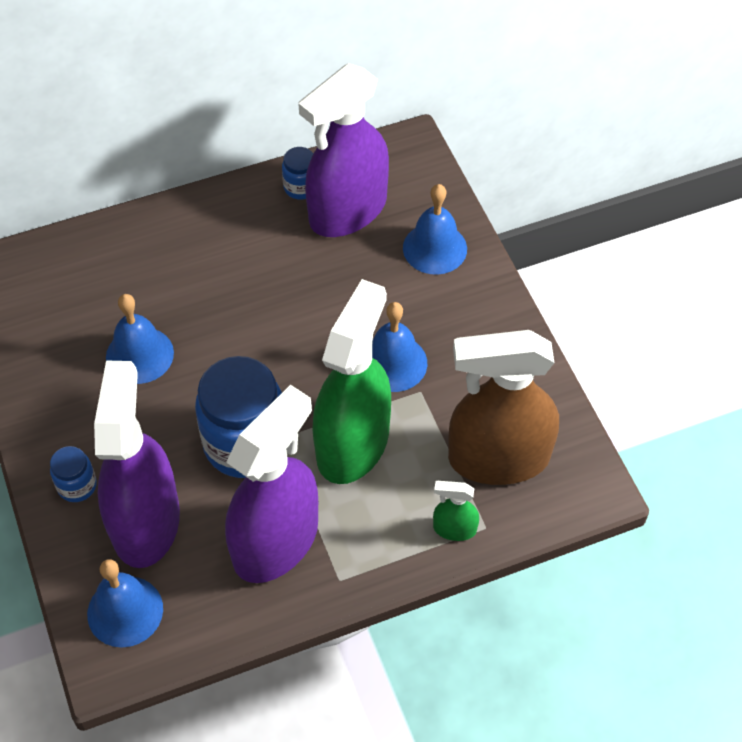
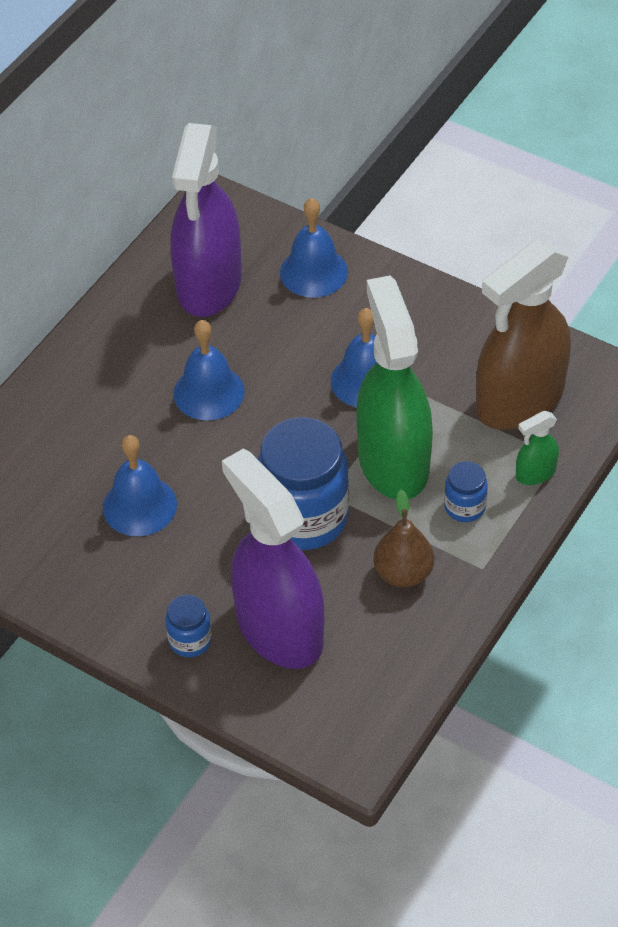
camera: 35 degrees left, 5 degrees down
(125, 611) = (330, 706): blue bell -> blue bell (209, 392)
(276, 541) = (403, 573): purple spray bottle -> brown pear
(301, 187) = (148, 289): blue jar -> blue jar (464, 507)

